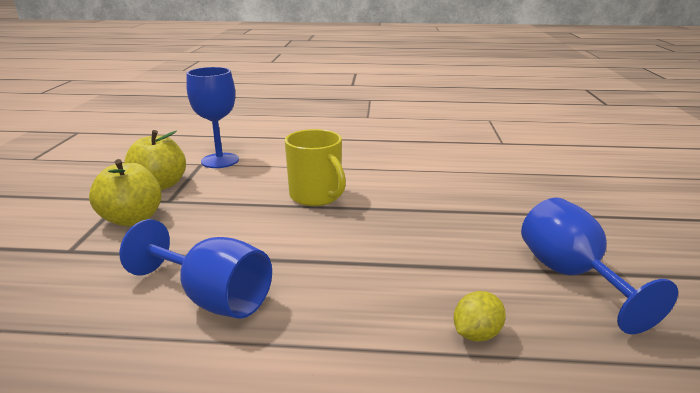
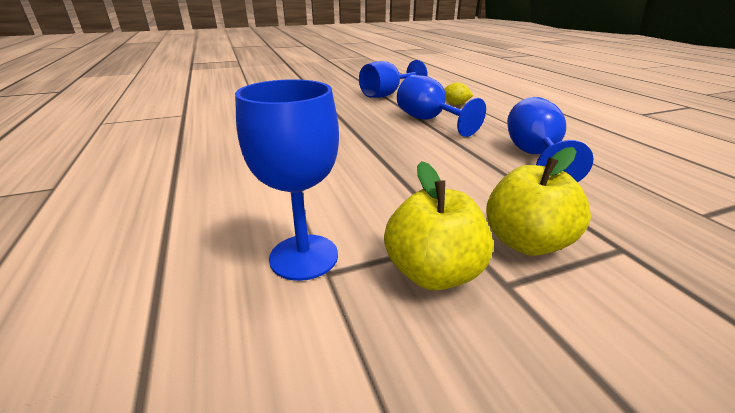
camera: 115 degrees left, 5 degrees up
(316, 196) = (360, 160): yellow mug -> none
(399, 269) = (428, 120): none -> blue goblet

